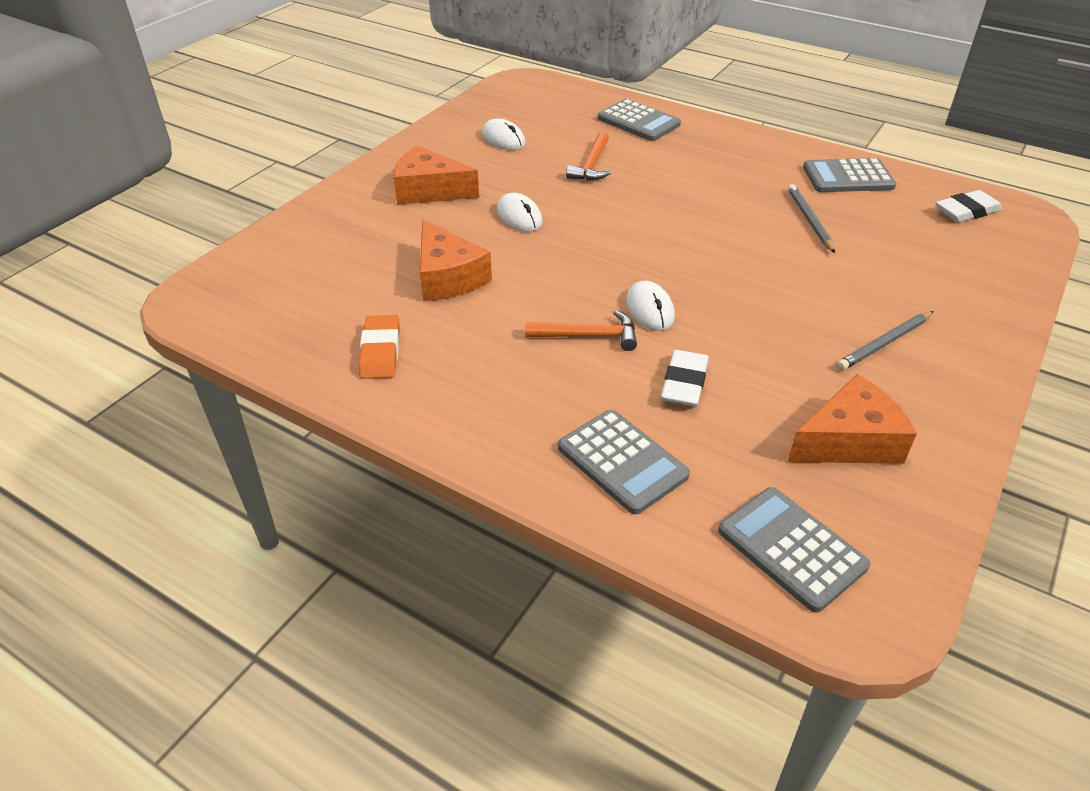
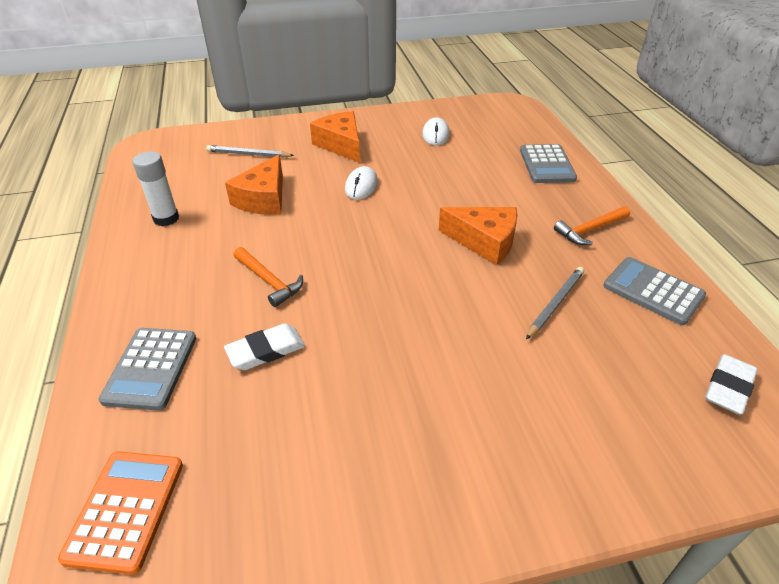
camera: 45 degrees right, 0 degrees up
(380, 351) = (166, 218): orange eraser -> white glue stick
(592, 165) = (462, 178): orange hammer -> orange hammer (590, 230)
(649, 309) = (331, 290): white mouse -> none
(791, 548) = (125, 510): grey calculator -> orange calculator
(849, 441) = (288, 478): orange cheese -> orange cheese (484, 242)
(884, 343) = (445, 434): grey pencil -> grey pencil (248, 154)
(967, 211) = (728, 387): white eraser -> white eraser turned 75 degrees counterclockwise

